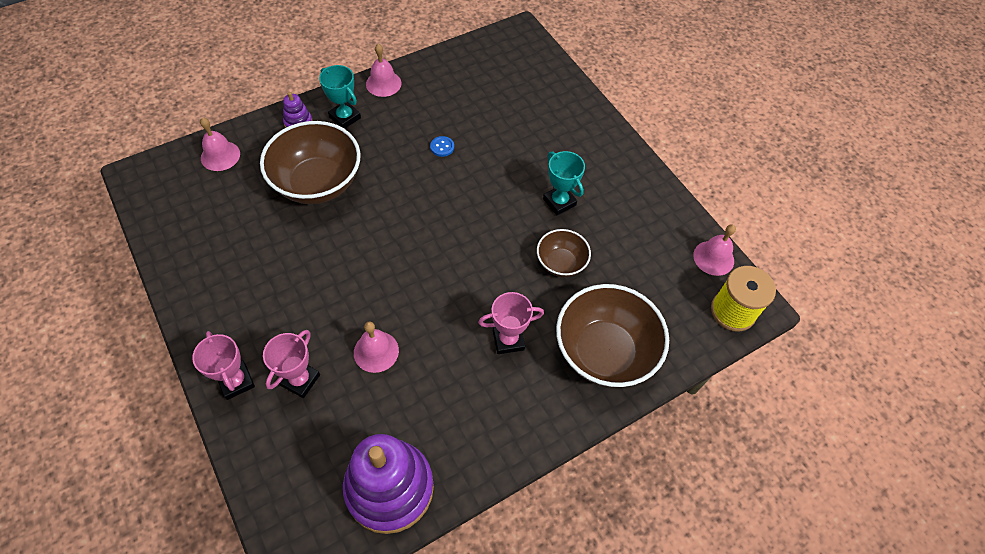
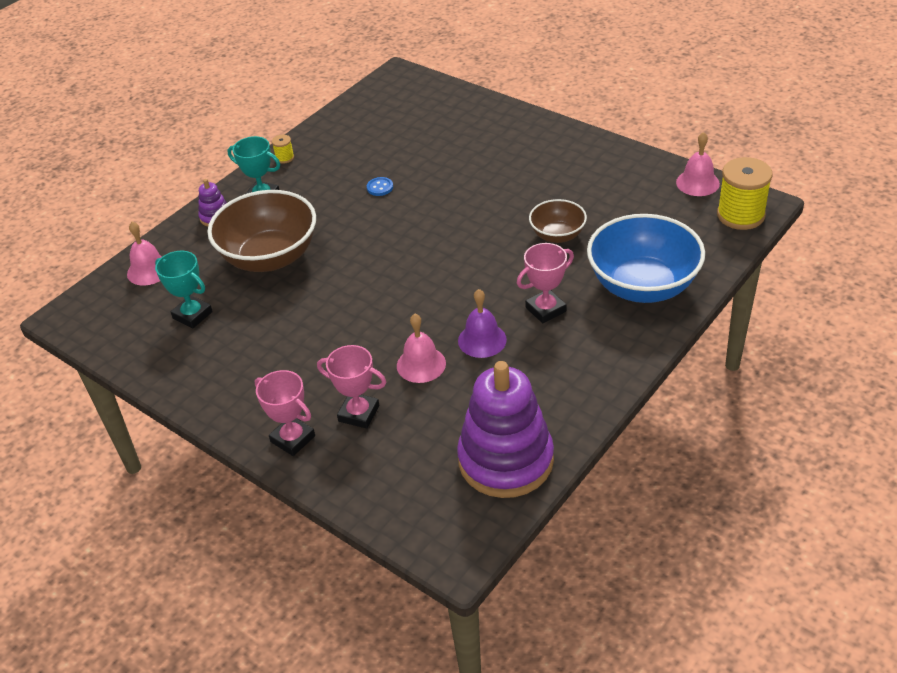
camera: 15 degrees left, 15 degrees down
(300, 380) = (359, 413): pink trophy -> pink trophy turned 75 degrees counterclockwise
(383, 83) = (285, 158): pink bell -> yellow spool
(438, 348) = (482, 340): none -> purple bell
(559, 202) = (525, 191): turquoise trophy -> turquoise trophy (192, 315)
(604, 352) = (643, 286): brown bowl -> blue bowl

